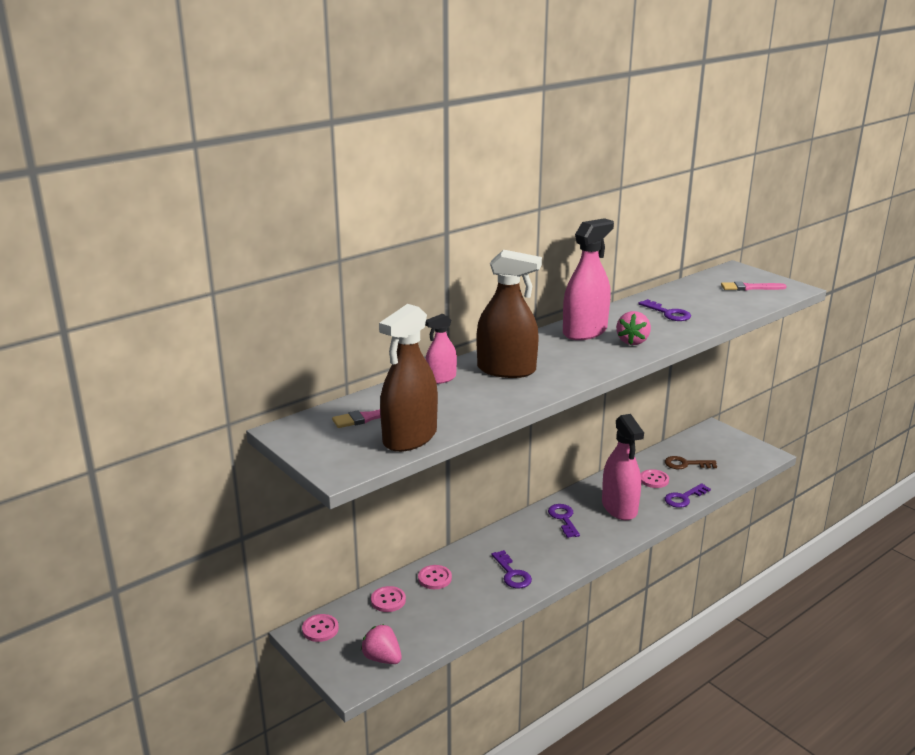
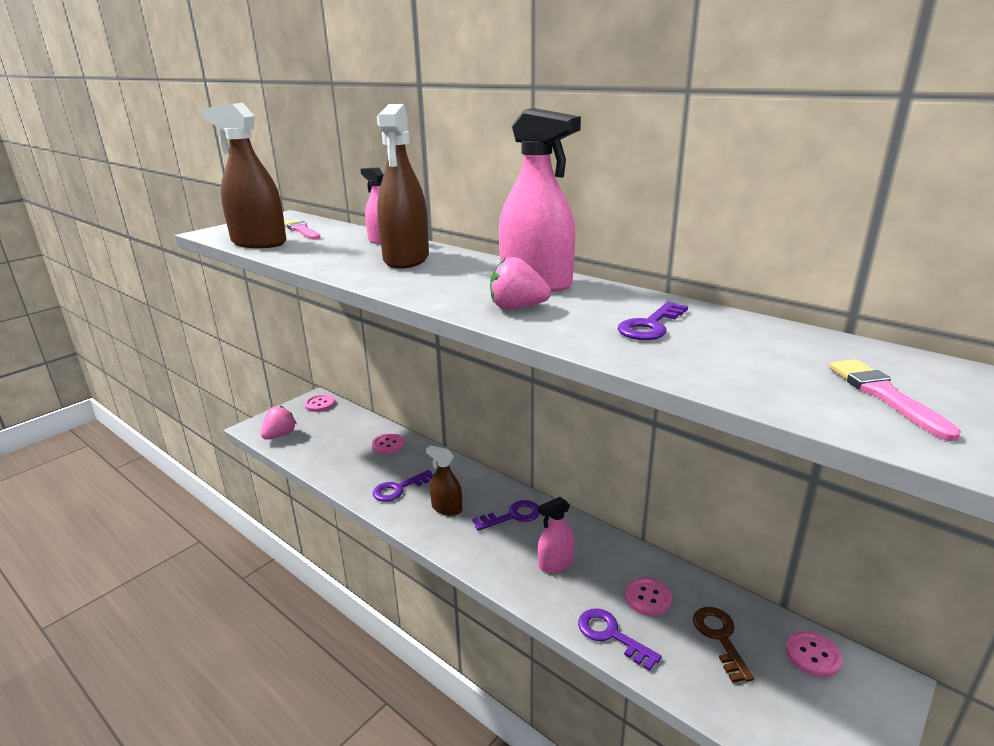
camera: 80 degrees right, 0 degrees up
(388, 600) = (355, 427): pink button -> pink button (812, 655)
(547, 549) = (446, 508): none -> brown spray bottle
(619, 507) = (555, 563): pink spray bottle -> pink spray bottle, size x0.55

